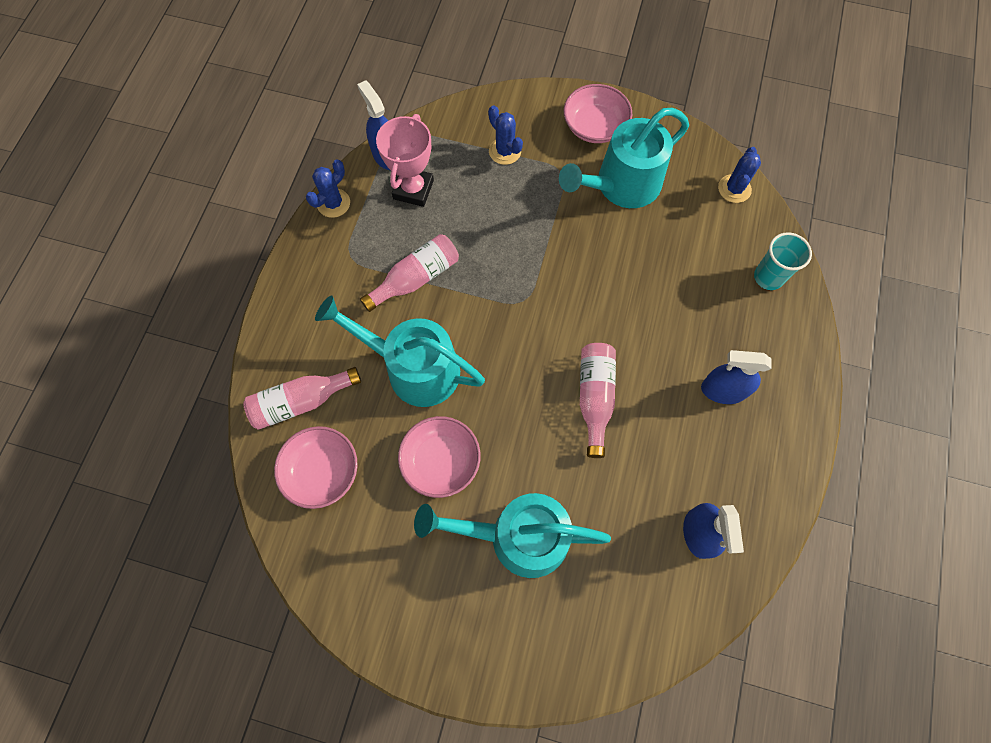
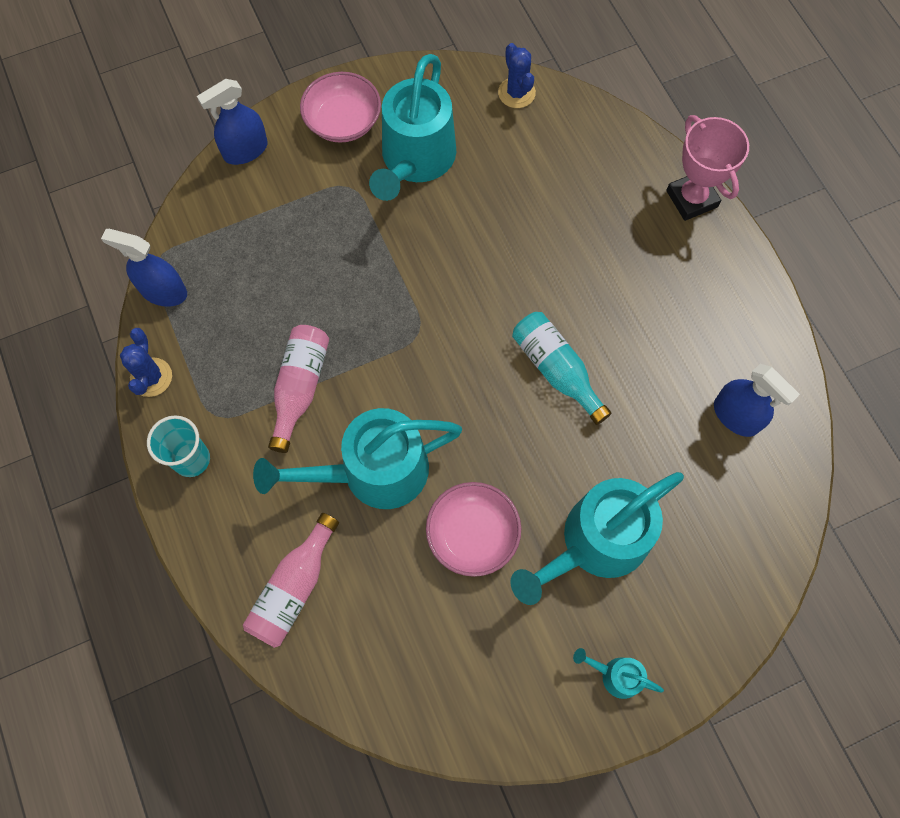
camera: 40 degrees left, 0 degrees up
(322, 471) = (372, 634): pink bowl -> none
(413, 189) = (221, 305): pink trophy -> pink trophy (691, 199)
(451, 637) = (615, 675): none -> turquoise watering can
(505, 151) = (278, 204): blue cactus -> none
(594, 398) = (556, 370): pink bottle -> turquoise bottle
(723, 390) = (655, 279): blue spray bottle -> blue spray bottle (245, 150)
(768, 277) = (610, 152): turquoise cup -> turquoise cup (191, 459)

